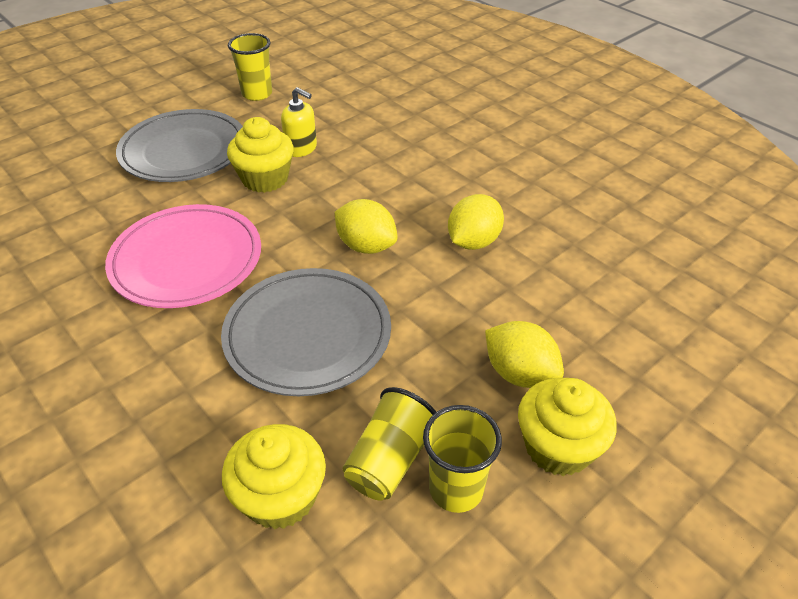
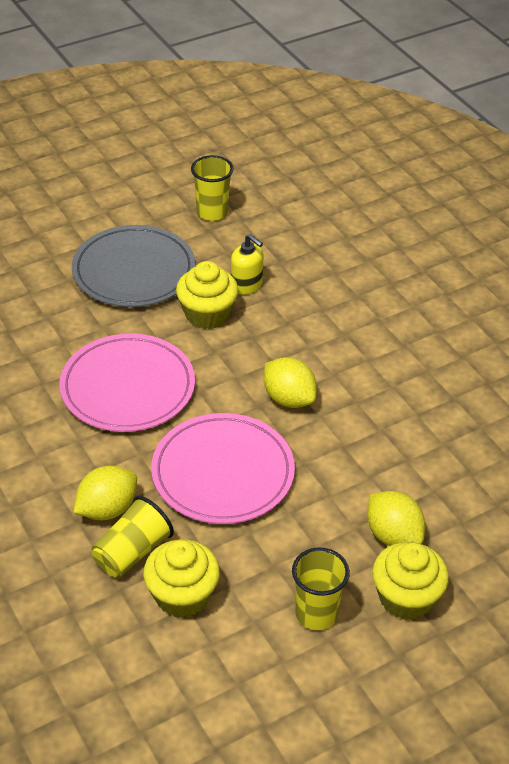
camera: 10 degrees right, 0 degrees up
(308, 335) = (223, 473): grey plate -> pink plate
(390, 460) = (270, 584): yellow cup -> yellow cup (132, 552)
(473, 242) = (387, 410): yellow lemon -> yellow lemon (107, 509)

